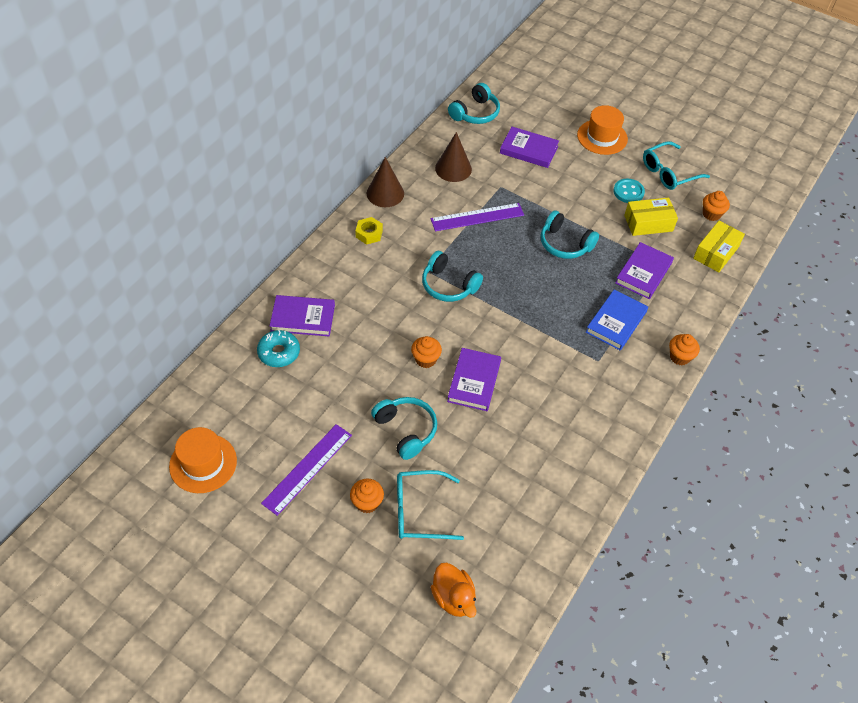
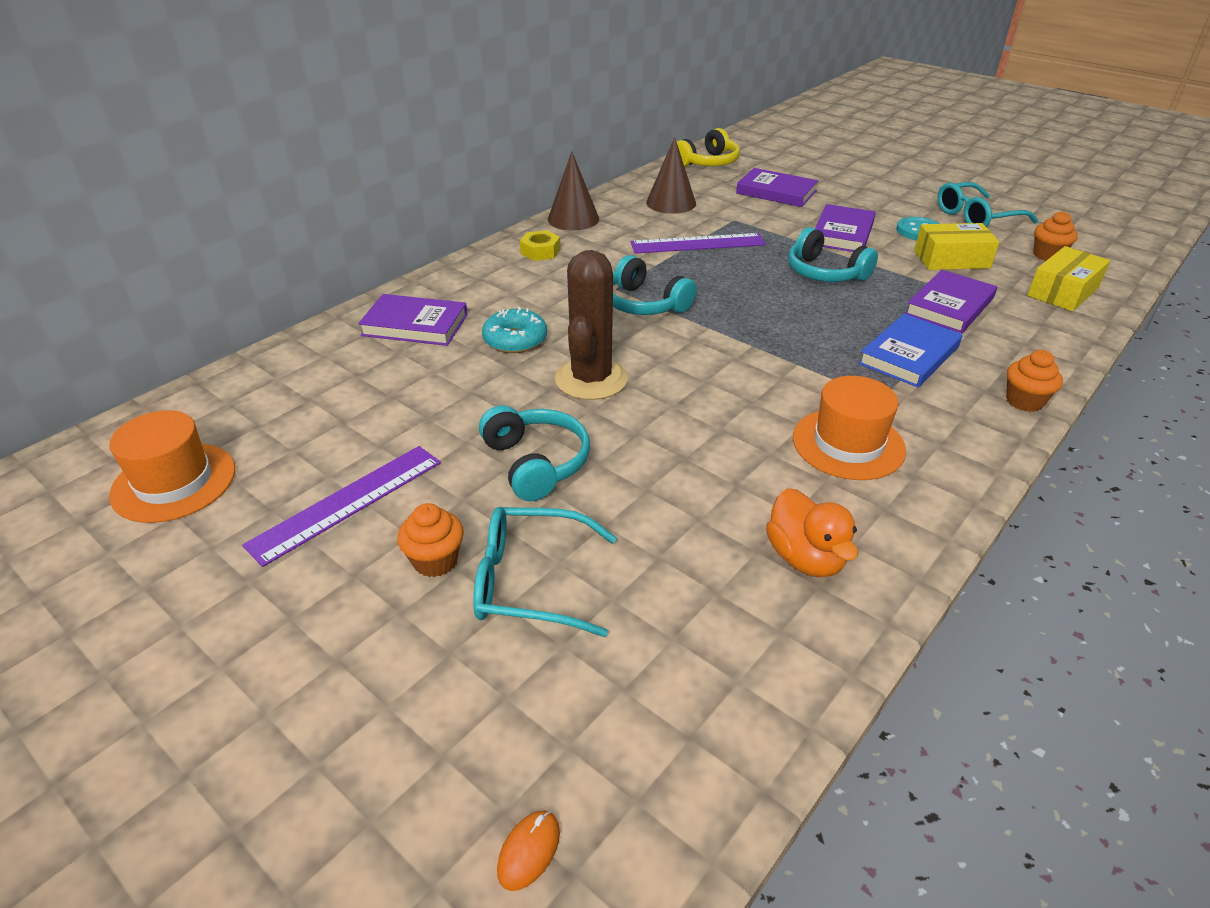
camera: 10 degrees right, 15 degrees down
(279, 352) = (363, 358): turquoise donut -> turquoise donut (515, 340)
(425, 359) = (591, 379): orange cupcake -> brown cactus
(446, 646) = (529, 851): none -> orange mouse
(453, 598) = (566, 746): orange duck -> orange duck (805, 558)
(474, 381) = (666, 409): purple book -> purple book (842, 233)
(475, 113) = (707, 163): turquoise headphones -> yellow headphones
(602, 137) = (878, 186): orange hat -> orange hat (848, 444)

